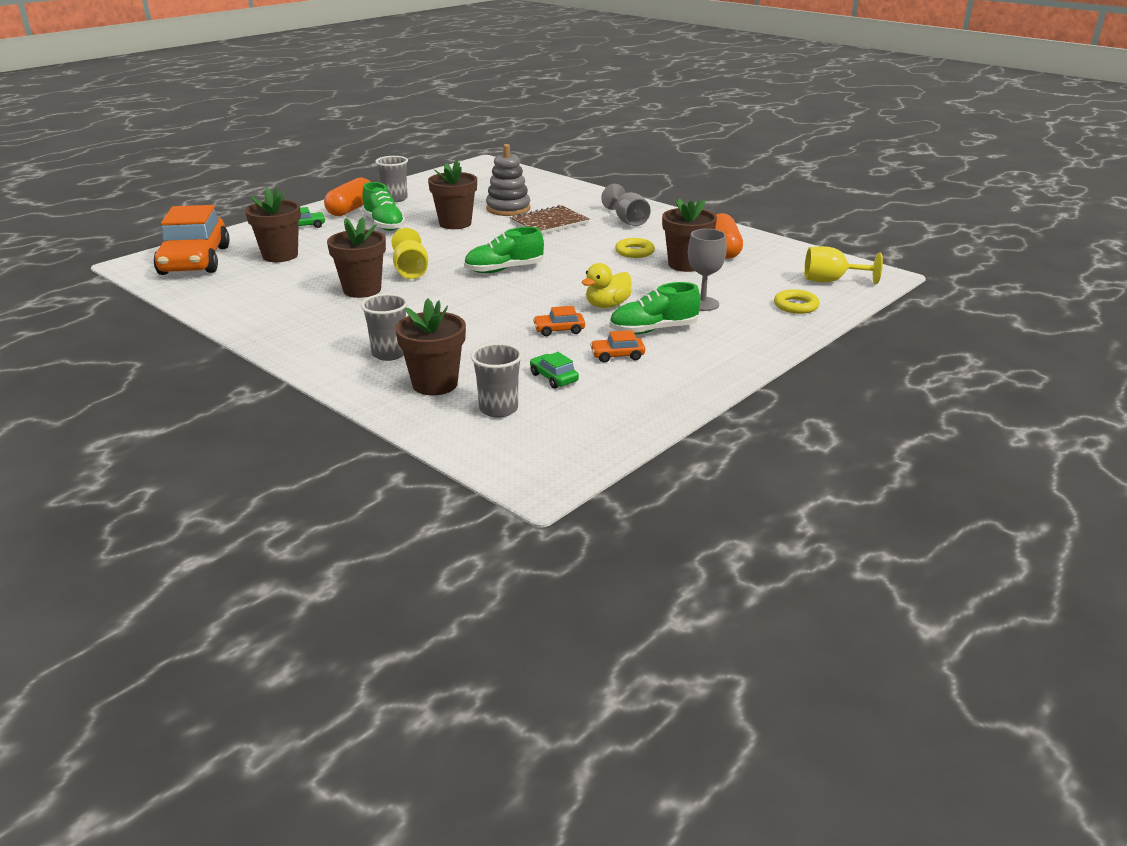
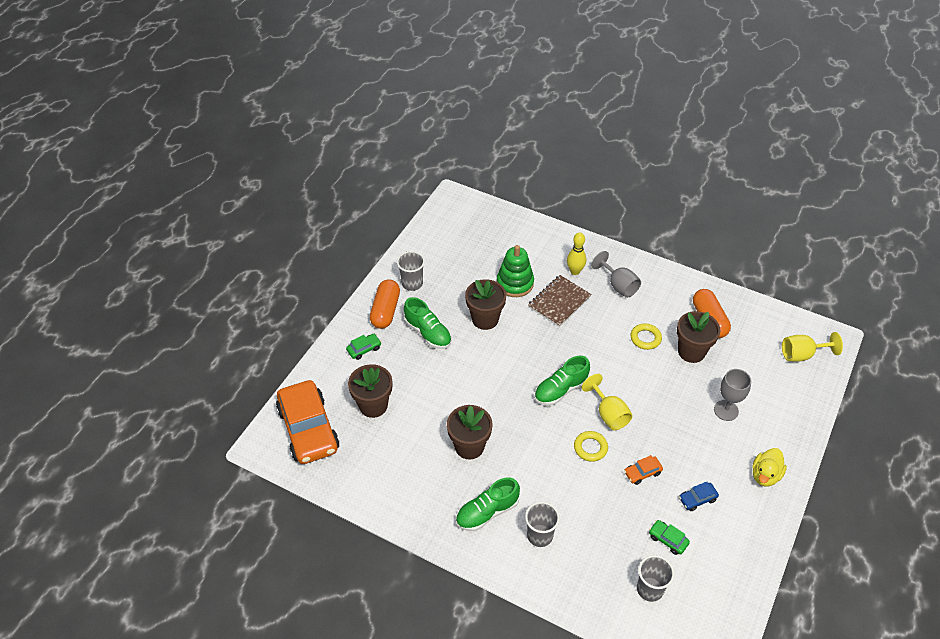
camera: 15 degrees left, 20 degrees up
(411, 271) = (491, 408): yellow goblet -> yellow goblet (609, 414)
(435, 384) = (592, 568): brown flower pot -> none
(508, 209) = (515, 283): grey stacking toy -> green stacking toy
(583, 209) = (575, 271): none -> yellow bowling pin
(607, 305) = (660, 428): yellow duck -> yellow duck (765, 475)
(617, 356) = (697, 499): orange car -> blue car
(653, 330) = (707, 457): green shoe -> green shoe (487, 512)
(796, 306) = (790, 398): yellow ring -> yellow ring (590, 448)

